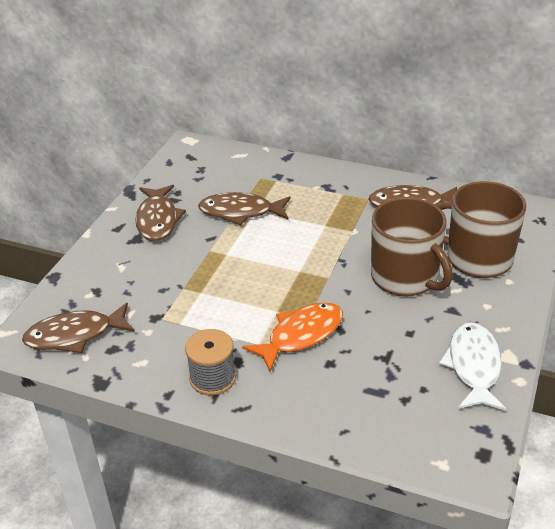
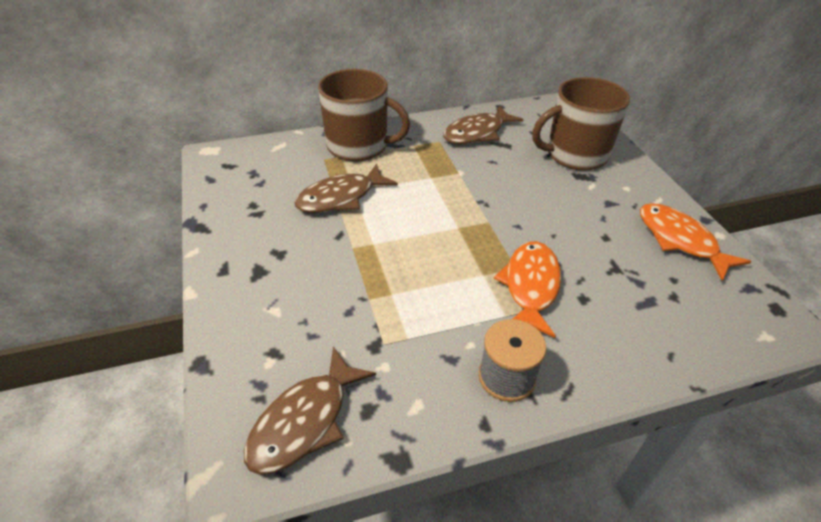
camera: 40 degrees left, 5 degrees up
(157, 219) = (261, 241): brown fish -> none
(405, 278) = (546, 193): brown mug -> brown mug (358, 146)
(473, 366) = (680, 240): white fish -> orange fish

